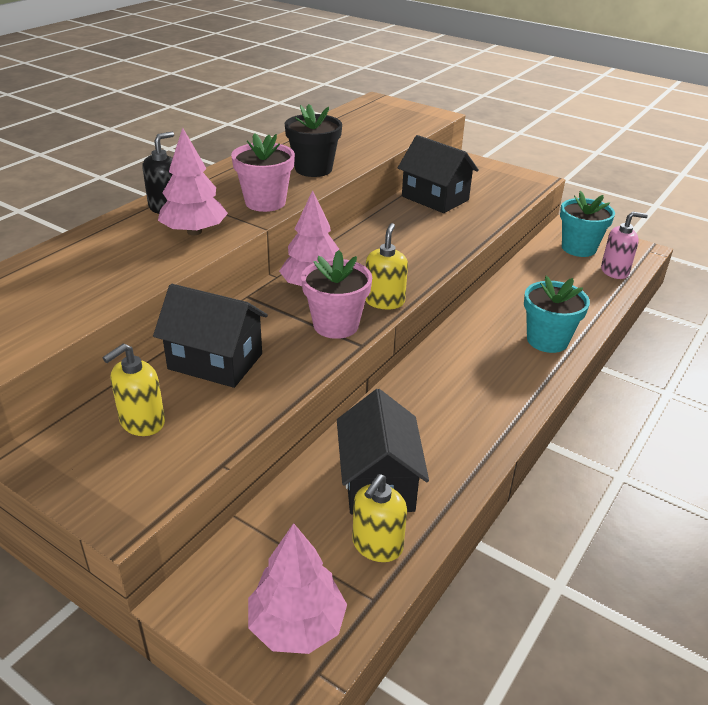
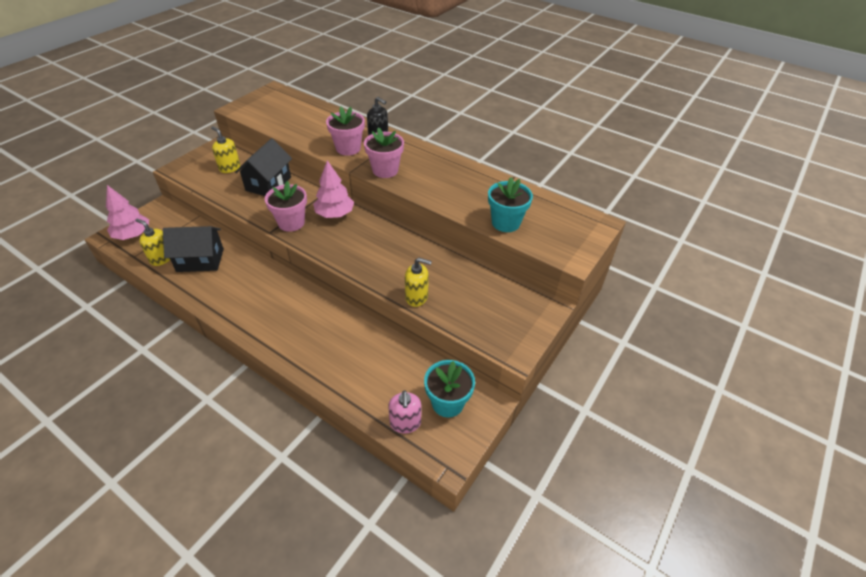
camera: 90 degrees right, 10 degrees up
(194, 232) = (348, 148): pink tree -> pink flower pot
(313, 169) = (438, 188): black flower pot -> none
(384, 301) = (313, 242): yellow soap dispenser -> yellow soap dispenser (417, 297)
(435, 198) = (464, 277): black house -> none
(547, 340) = (307, 351): turquoise flower pot -> turquoise flower pot (505, 223)

